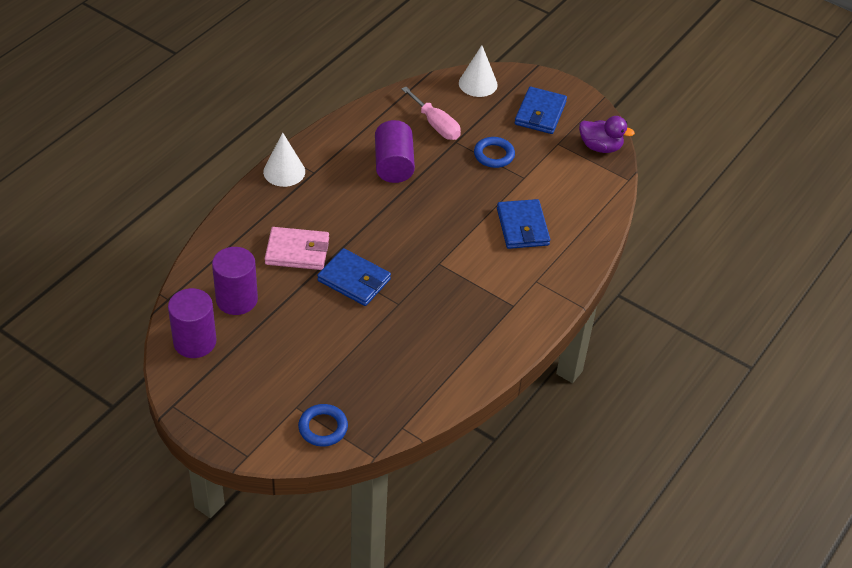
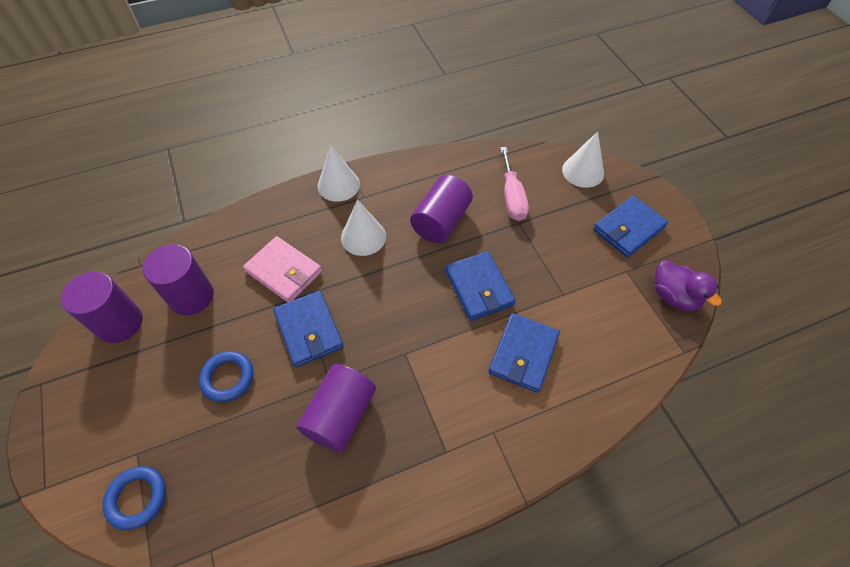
camera: 35 degrees right, 10 degrees up
(340, 201) = (363, 237): none -> white cone
(424, 318) = (340, 415): none -> purple cylinder
(459, 199) = (479, 288): none -> blue wallet
(494, 155) = (548, 254): blue ring -> blue ring (228, 378)

